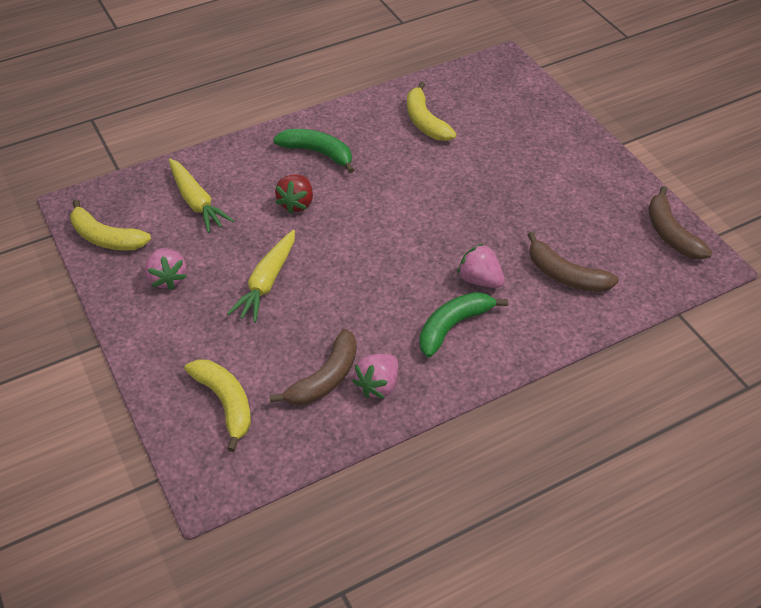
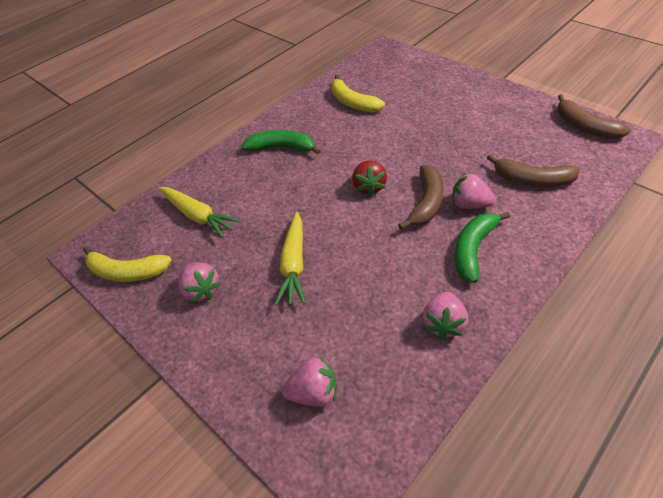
camera: 15 degrees left, 0 degrees up
(226, 403) = (313, 393): yellow banana -> pink strawberry
(296, 203) = (285, 191): red strawberry -> red strawberry (369, 187)
(325, 378) = (393, 334): brown banana -> brown banana (426, 203)

